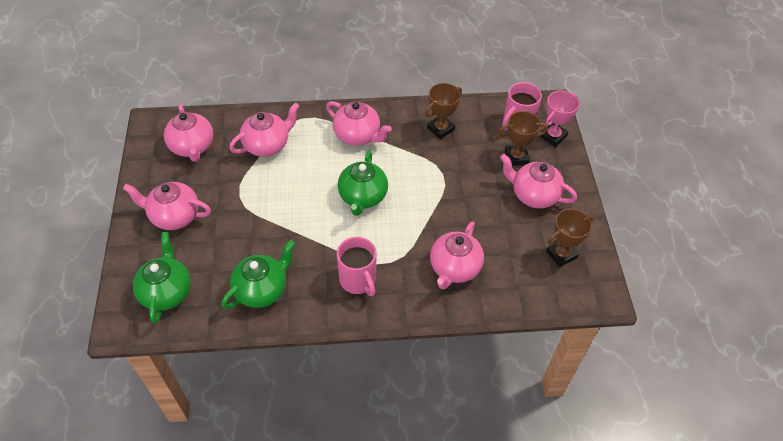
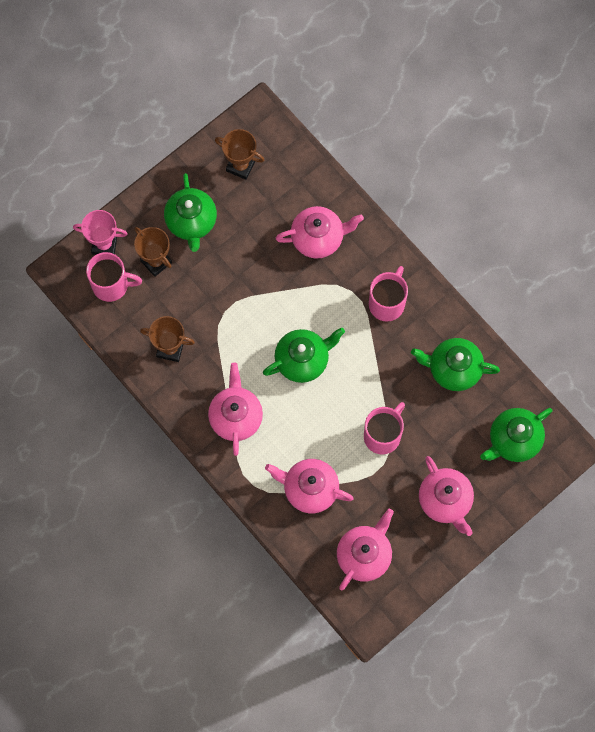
camera: 125 degrees left, 20 degrees up
(259, 209) = (383, 435): none -> pink mug
(533, 195) = (191, 222): pink teapot -> green teapot

